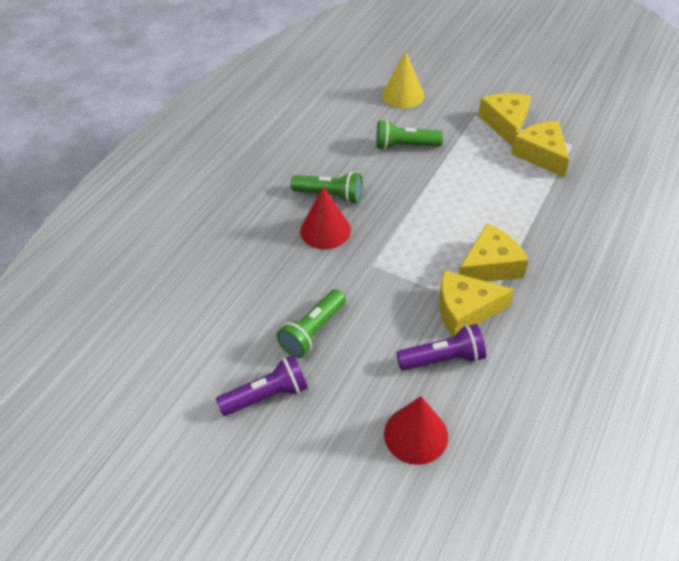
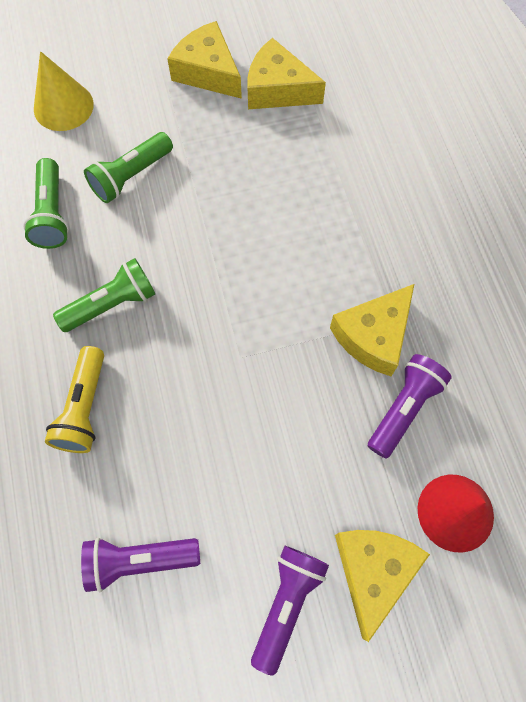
camera: 45 degrees left, 20 degrees up
(216, 315) = (139, 560): none -> purple flashlight
(265, 230) = (84, 408): none -> yellow flashlight
(312, 331) = (258, 488): green flashlight -> green flashlight (52, 214)
(325, 230) = (151, 353): red cone -> none
(490, 266) = (350, 265): yellow cheese -> yellow cheese (373, 570)

